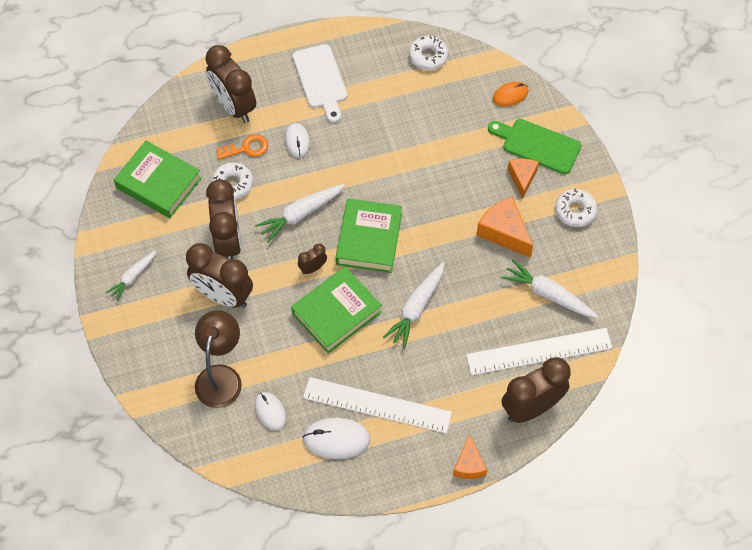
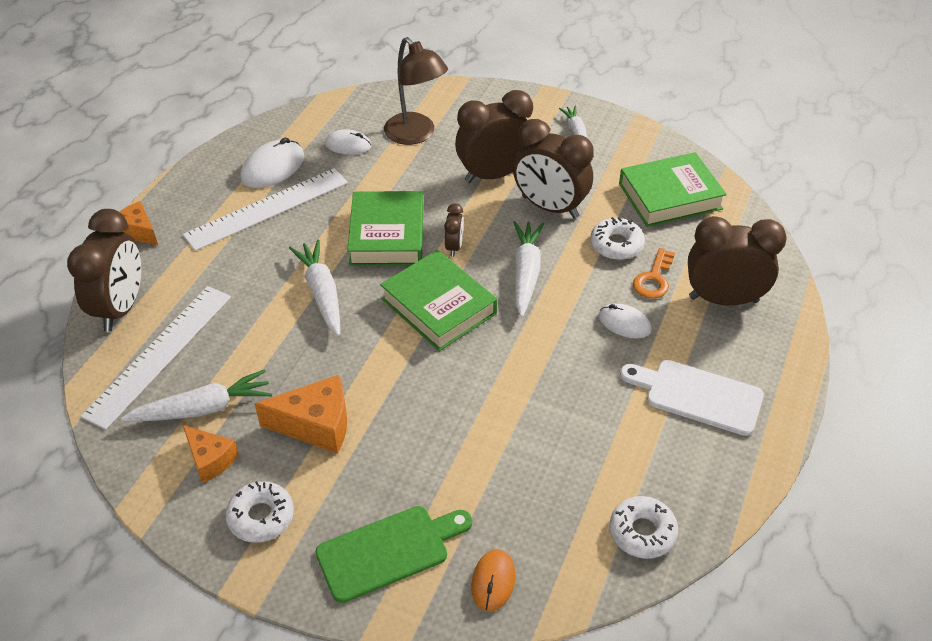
camera: 130 degrees right, 15 degrees down
(522, 178) = (362, 497): orange cheese -> orange cheese (210, 459)

